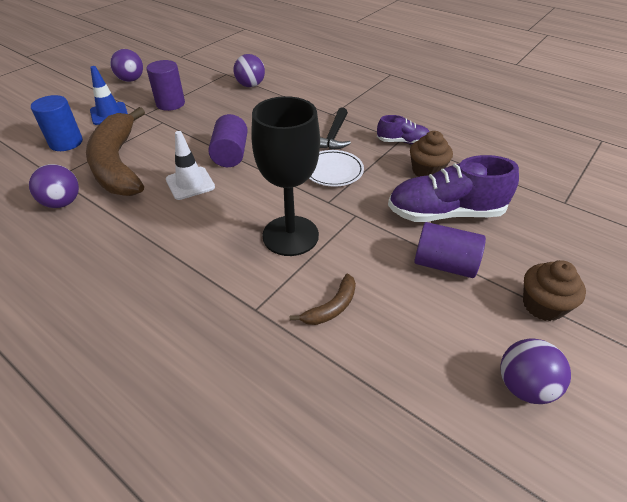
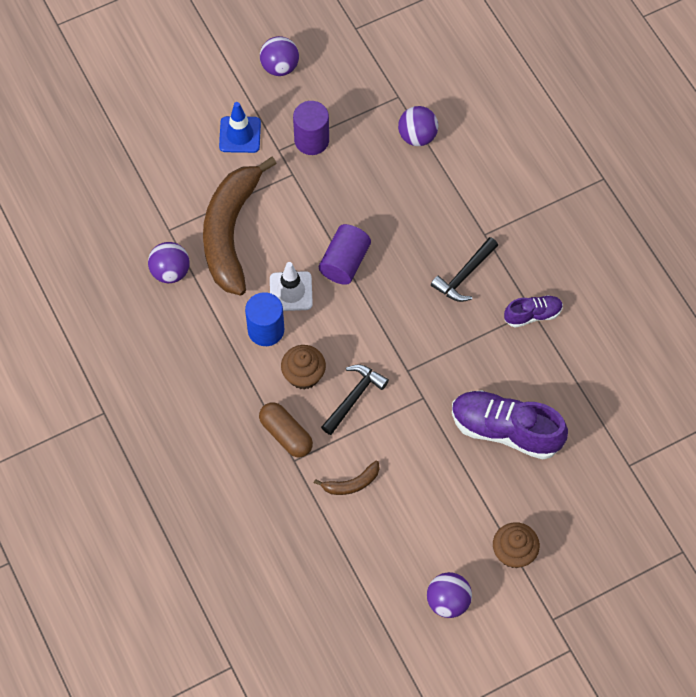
camera: 25 degrees right, 20 degrees up
(66, 143) = (186, 174): blue cylinder -> blue cylinder (266, 330)
(234, 289) = (286, 434): none -> brown capsule
(290, 235) = (354, 397): black goblet -> black hammer
(333, 171) = (434, 331): white plate -> none
(402, 142) = (532, 315): purple shoe -> purple shoe turned 45 degrees counterclockwise
(427, 171) = (527, 369): brown cupcake -> brown cupcake (303, 375)
(444, 264) = (465, 483): purple cylinder -> none

